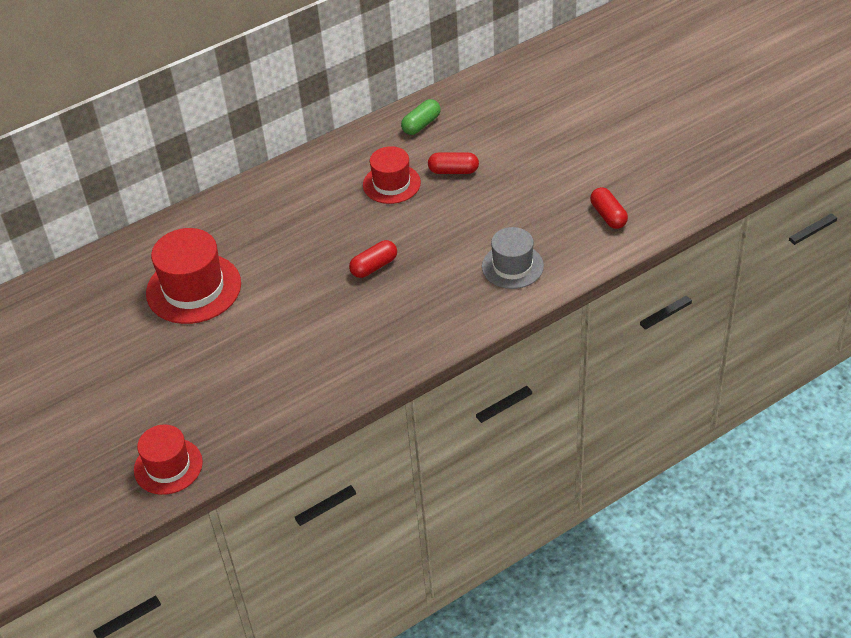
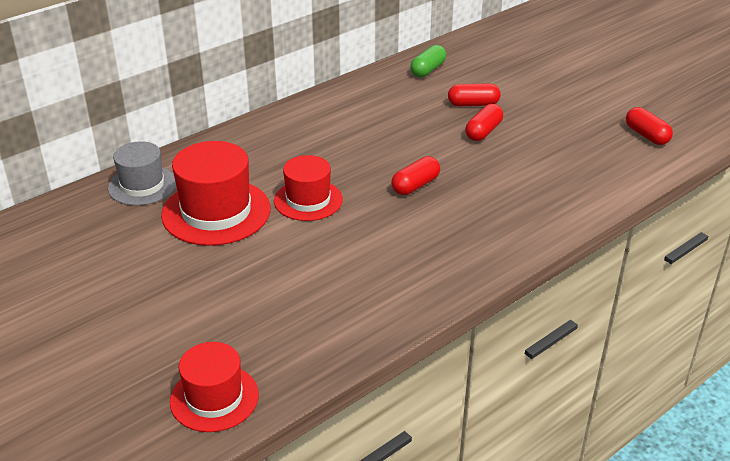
camera: 10 degrees left, 10 degrees down
(391, 184) = (412, 116): red hat -> red hat (308, 200)
(453, 206) = (483, 132): none -> red capsule
(512, 266) = (565, 180): grey hat -> grey hat (142, 185)

